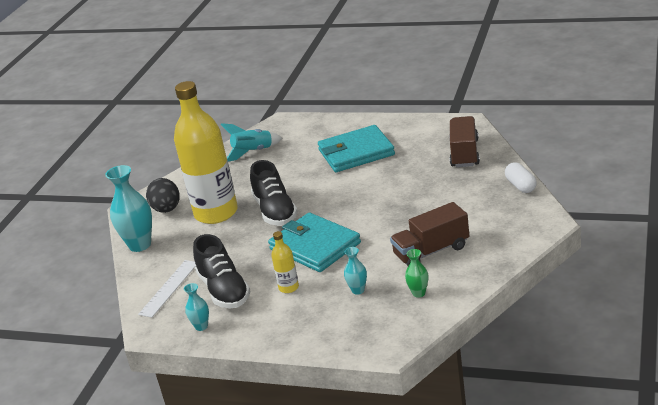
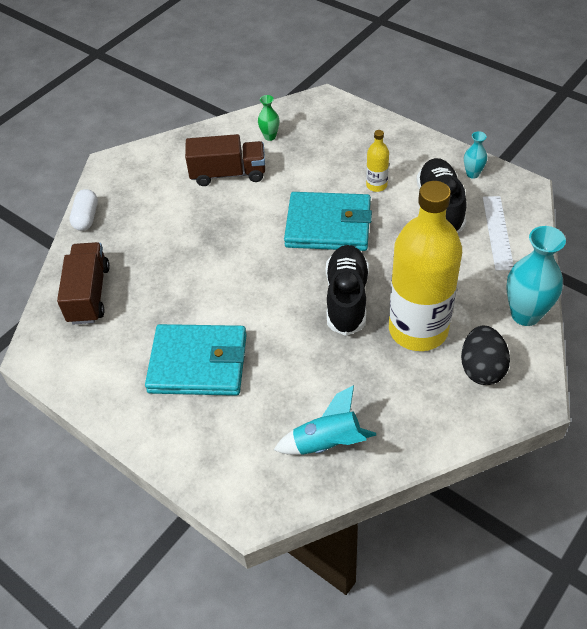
camera: 160 degrees left, 20 degrees up
(169, 288) = (497, 232): white ruler -> white ruler turned 45 degrees counterclockwise
(315, 246) = (328, 225): turquoise wallet -> turquoise wallet turned 60 degrees counterclockwise
(358, 290) = (317, 158): turquoise vase -> none
(464, 153) = (89, 294): brown truck -> brown truck turned 150 degrees clockwise

